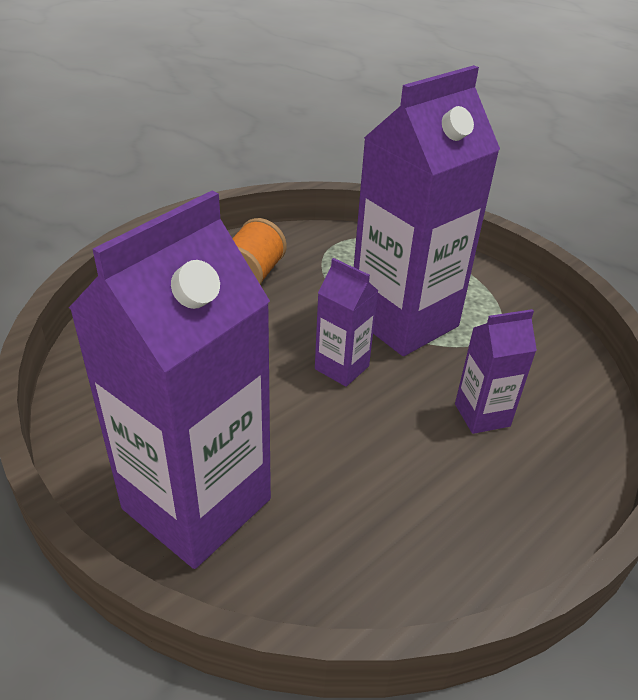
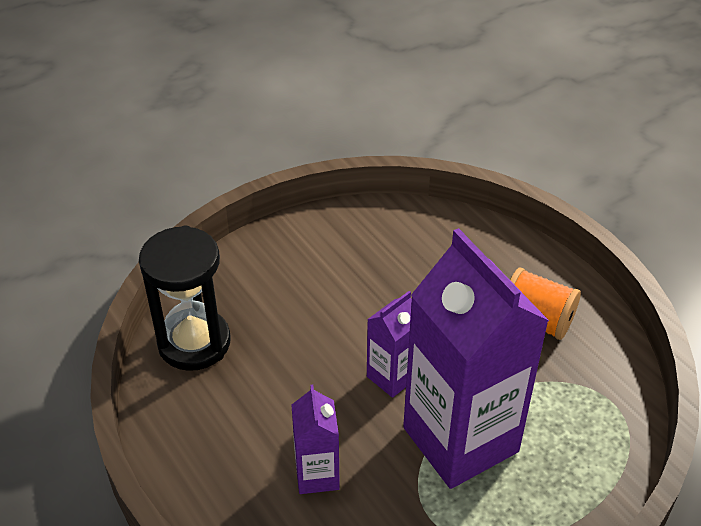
camera: 100 degrees right, 5 degrees up
(197, 504) = (261, 278): purple carton -> none
(327, 566) = (194, 342): none -> black hourglass

